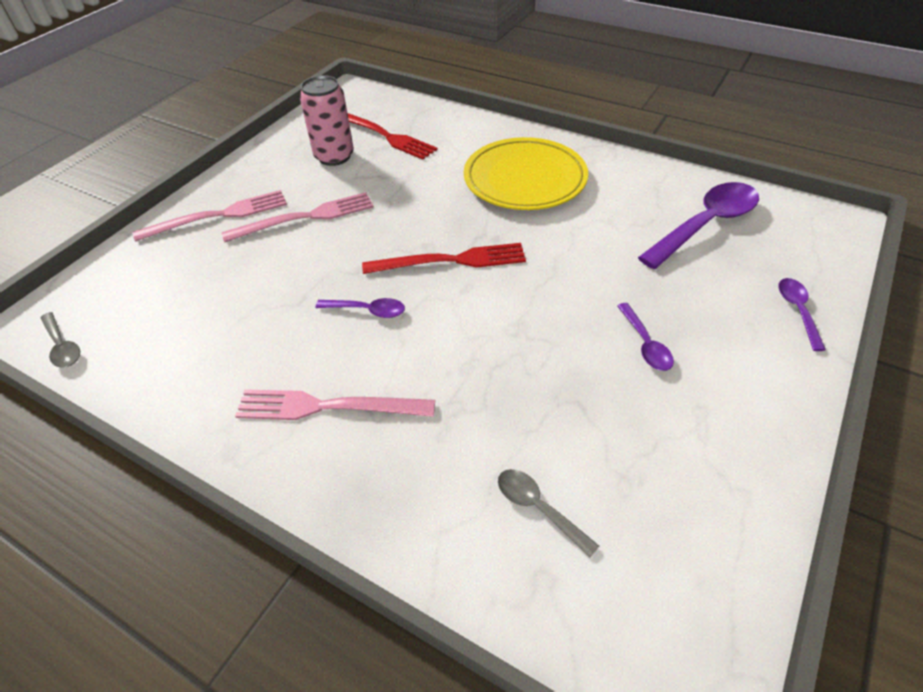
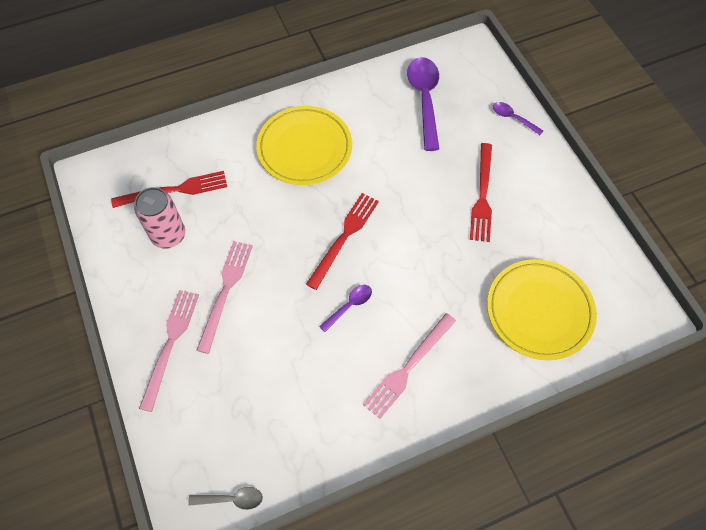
camera: 55 degrees left, 15 degrees up
(538, 508) = (539, 311): grey spoon -> yellow plate
(645, 344) = (482, 195): purple spoon -> red fork

